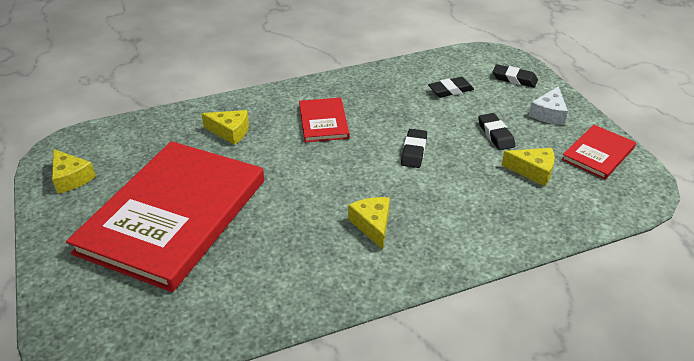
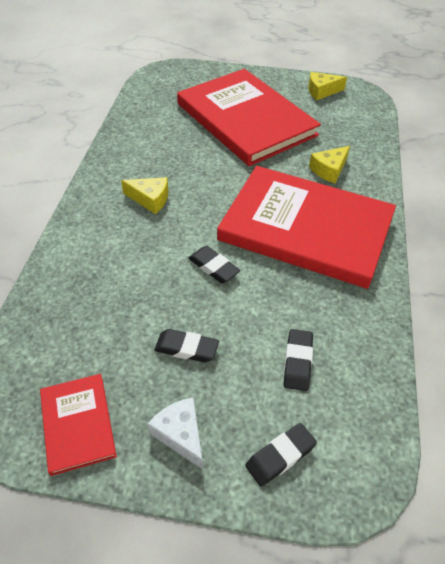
camera: 120 degrees right, 10 degrees up
(323, 122) = (306, 228): red book -> red book, size x2.26
(533, 171) = (110, 339): yellow cheese -> none

